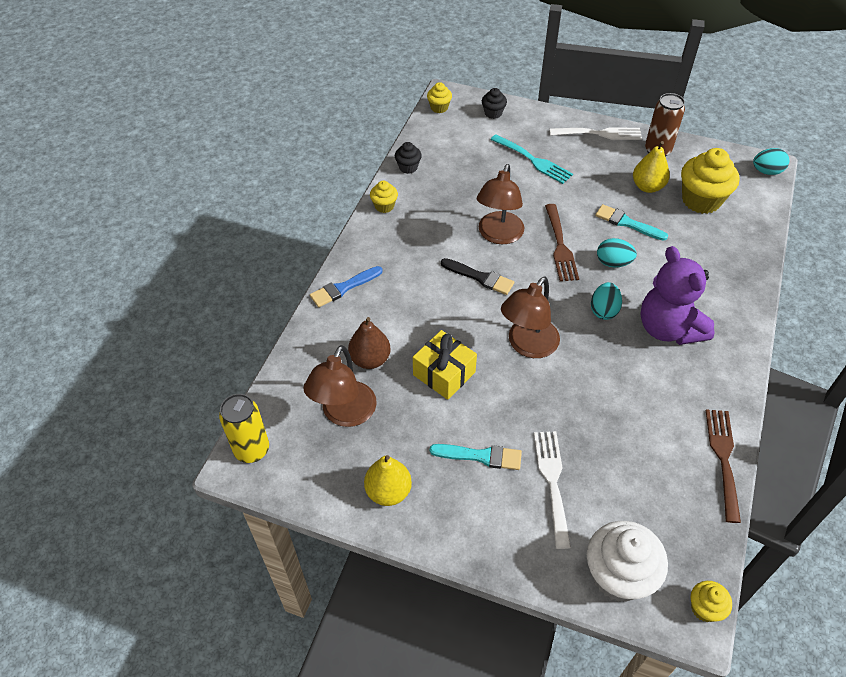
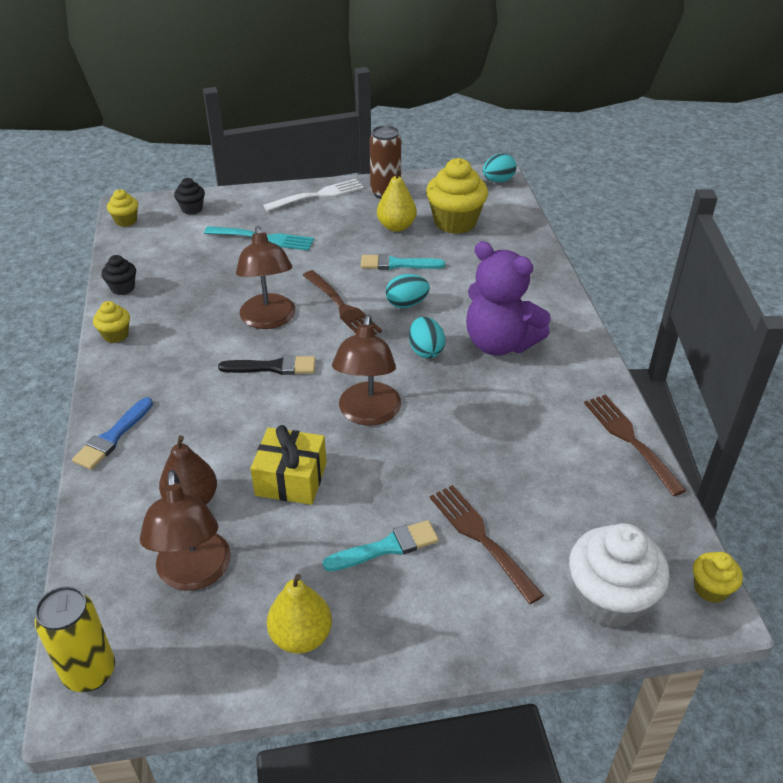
camera: 30 degrees left, 10 degrees down
(552, 482) = (480, 538): white fork -> brown fork

